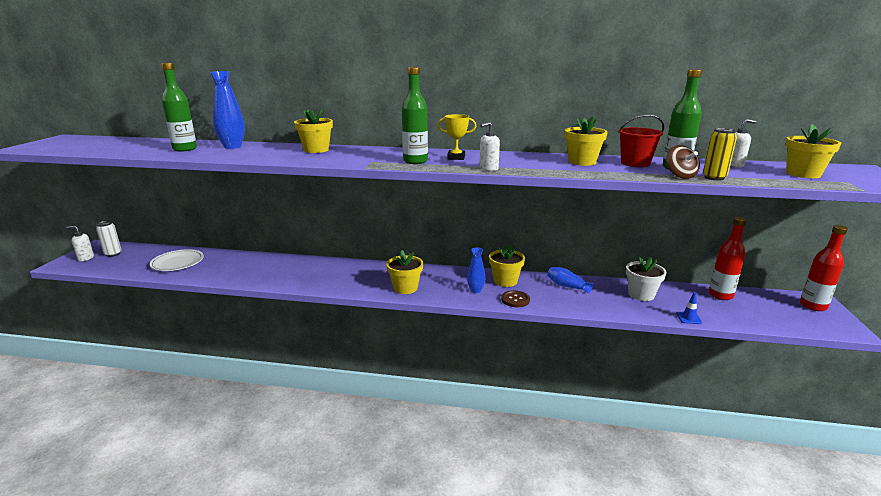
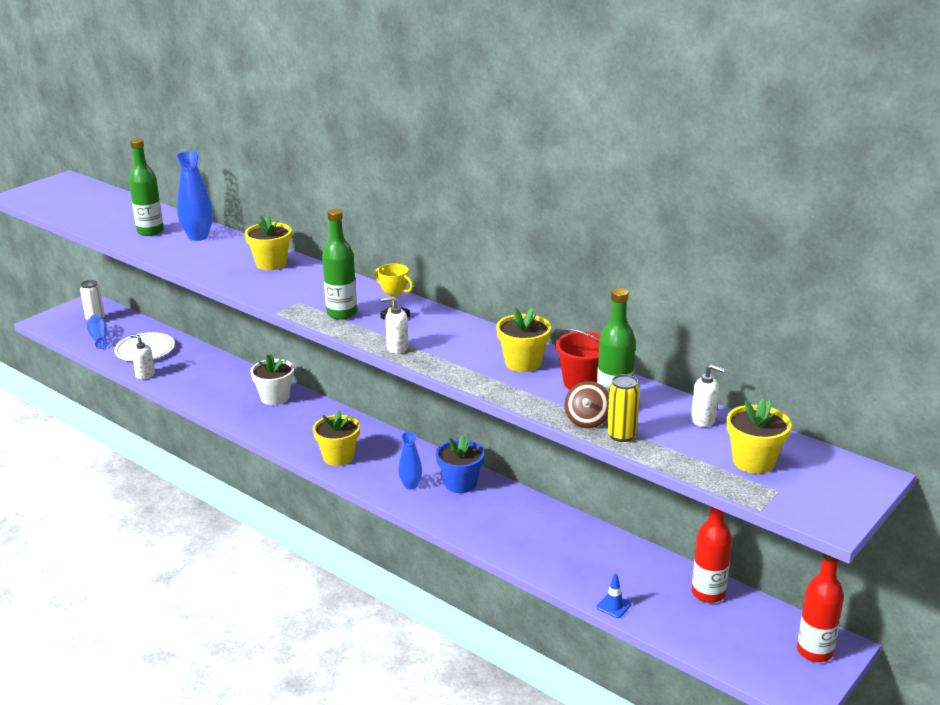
camera: 30 degrees right, 5 degrees up
(85, 258) = (68, 318): white soap dispenser -> white soap dispenser (145, 375)
(505, 281) = (460, 483): yellow flower pot -> blue flower pot
(515, 300) = (440, 512): brown button -> none
(567, 286) = (525, 515): blue vase -> blue vase (99, 338)
(641, 294) = (602, 556): white flower pot -> white flower pot (275, 397)

